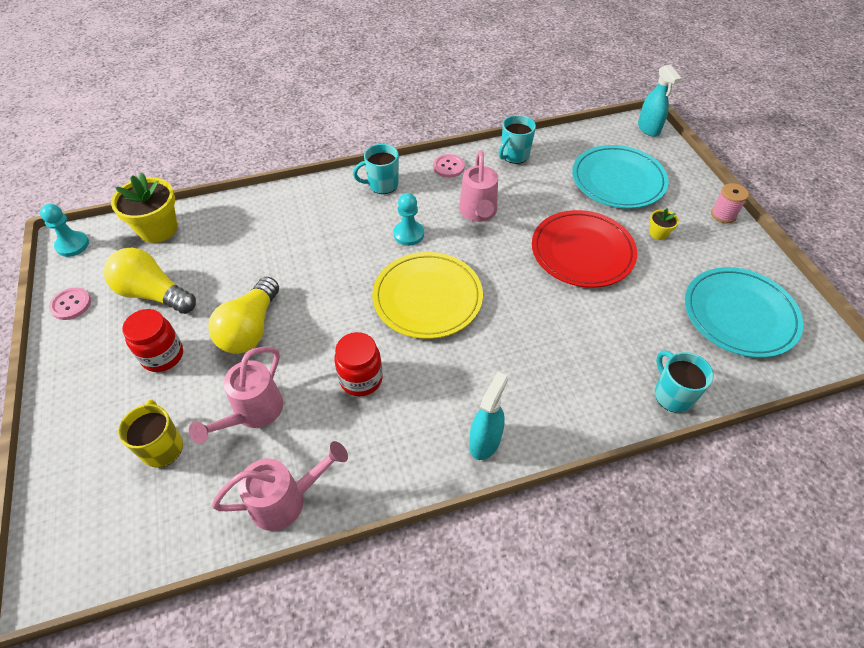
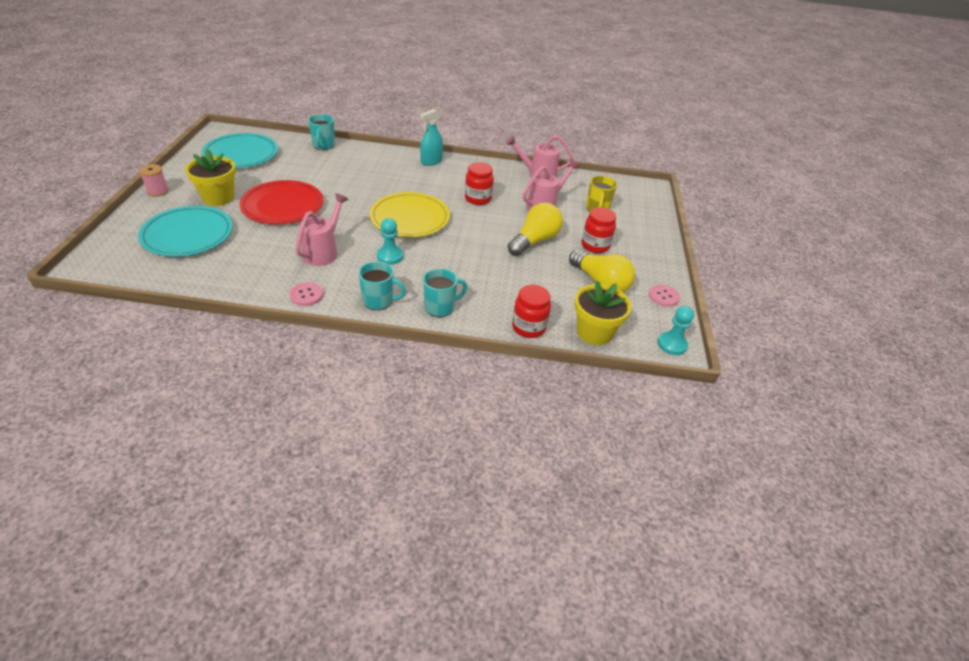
camera: 160 degrees left, 10 degrees down
(227, 210) = (528, 327): none -> red jar
(514, 155) = (238, 284): turquoise mug -> turquoise mug (440, 307)
(648, 128) = (88, 262): turquoise spray bottle -> none
(658, 233) = (218, 197): yellow flower pot -> yellow flower pot, size x2.13

